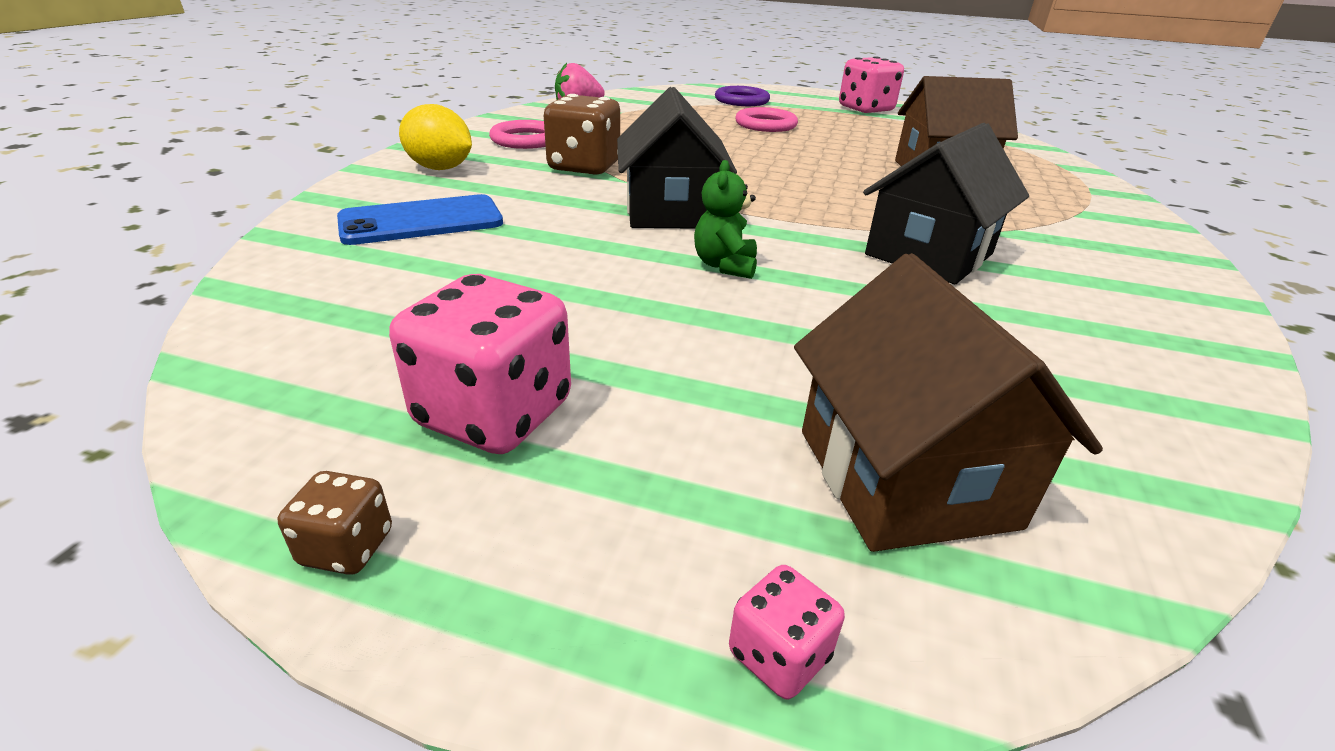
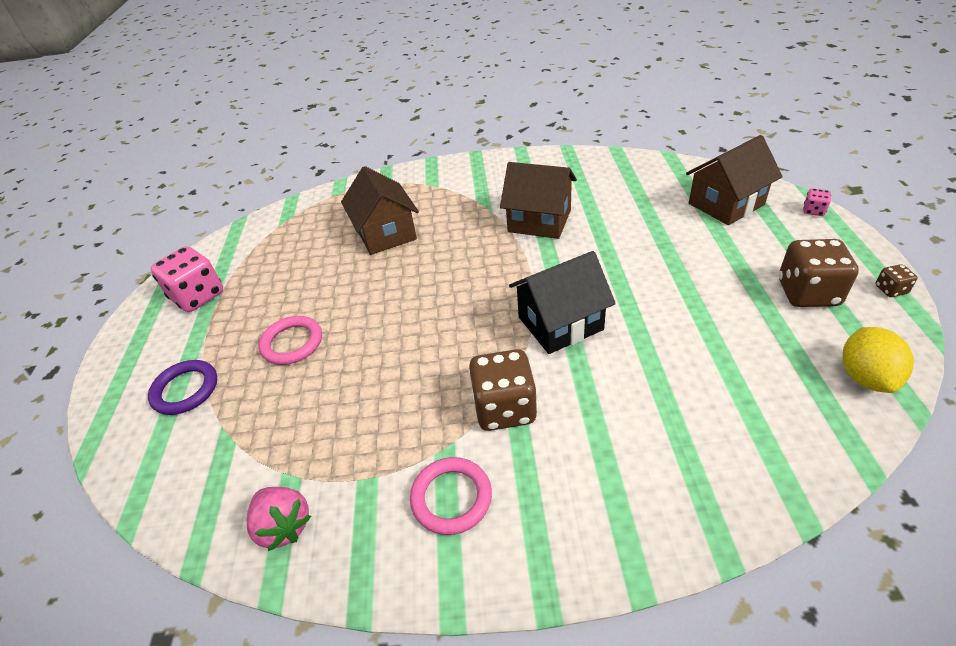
camera: 105 degrees left, 10 degrees up
(421, 221) = (693, 437): blue phone -> none
(440, 168) = (586, 509): yellow lemon -> yellow lemon (865, 377)
(494, 414) = (807, 293): pink dice -> brown dice
(725, 266) = (619, 278): green teddy bear -> none
(929, 254) = (539, 221): black house -> brown house

